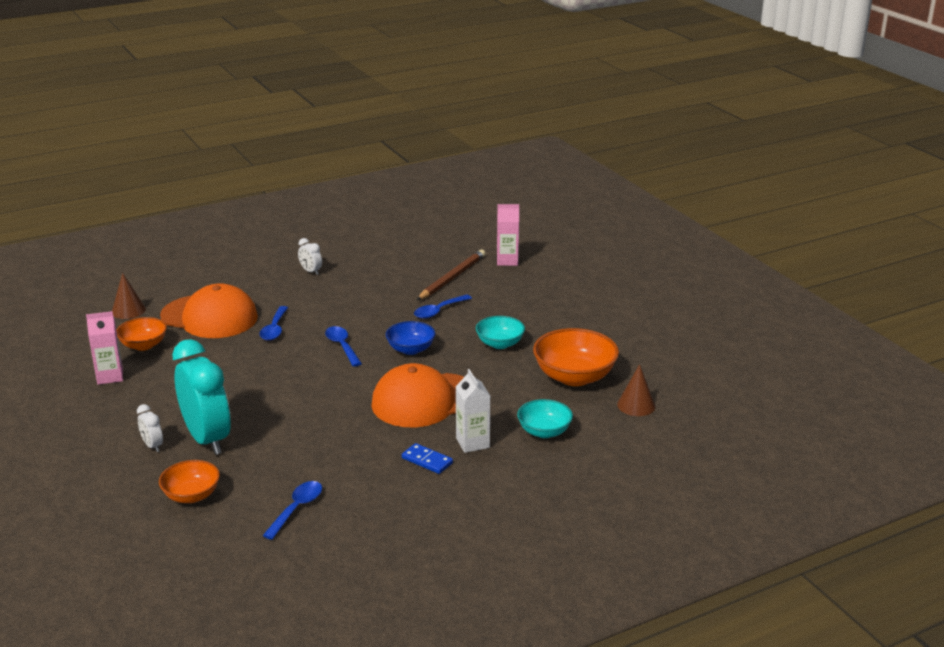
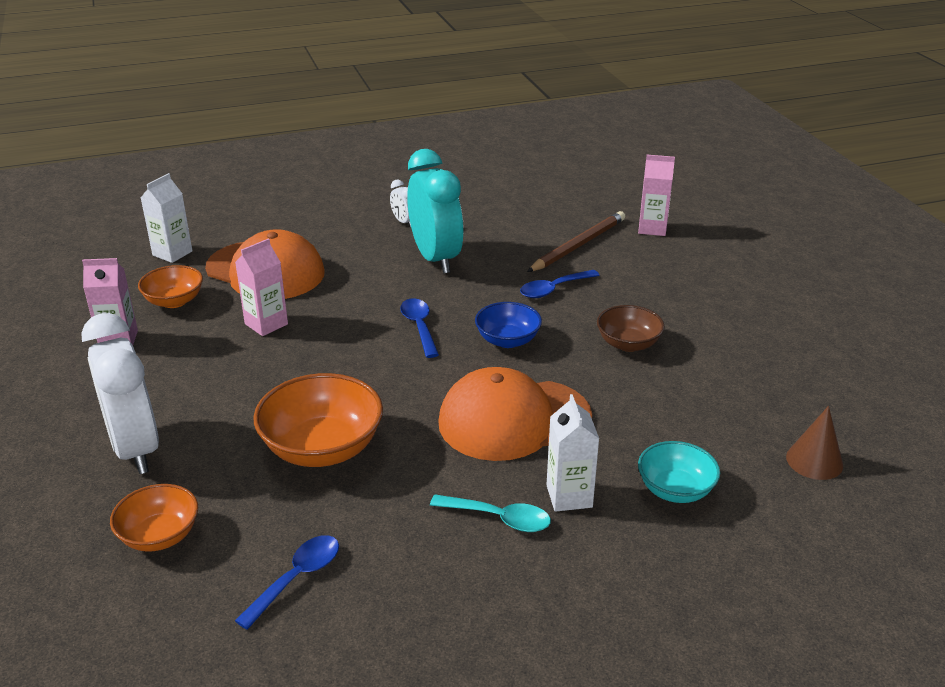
camera: 10 degrees right, 5 degrees up
(128, 310) = (172, 253): brown cone -> white carton
(152, 446) = (135, 448): white clock -> white clock, size x2.37
(207, 439) = (209, 446): turquoise clock -> turquoise clock (436, 258)
(223, 355) = (266, 324): none -> pink carton
(274, 329) = (340, 294): blue spoon -> none
(427, 460) = (499, 518): blue domino -> turquoise spoon
(500, 344) = (628, 344): turquoise bowl -> brown bowl
(574, 377) = (727, 405): orange bowl -> orange bowl (322, 448)

